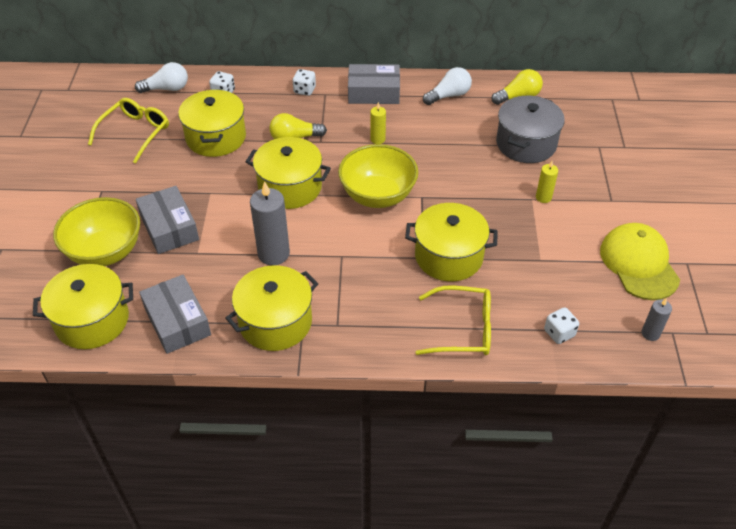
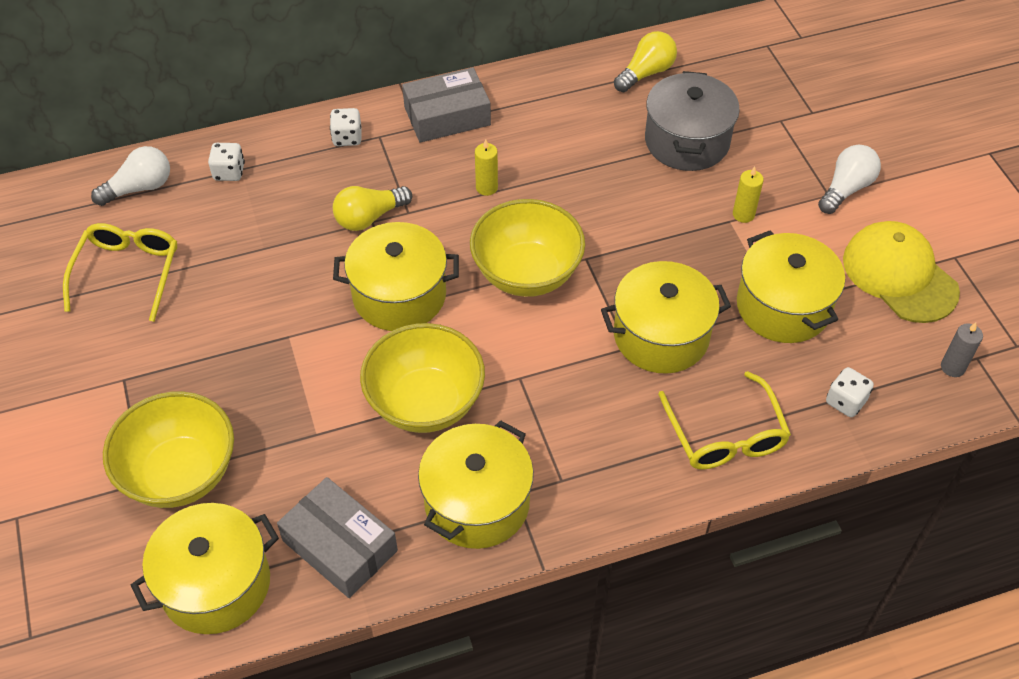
camera: 20 degrees left, 5 degrees up
(169, 227) = (256, 407): grey box -> none
(216, 137) = (254, 247): yellow pot -> yellow pot (783, 306)
(273, 254) = (425, 403): grey candle -> yellow bowl
(449, 95) = (552, 95): white light bulb -> white light bulb (846, 189)
(462, 329) = (725, 434): yellow glasses -> yellow glasses turned 90 degrees clockwise

